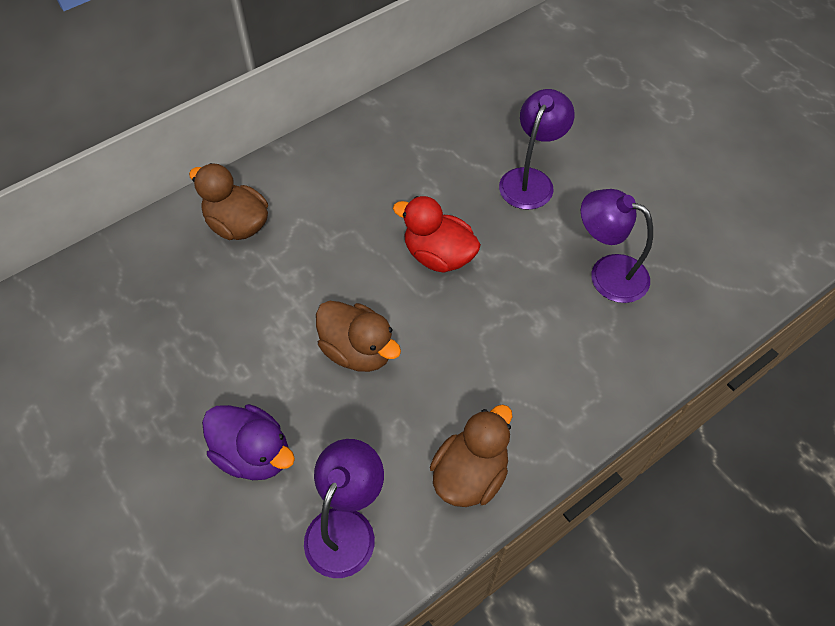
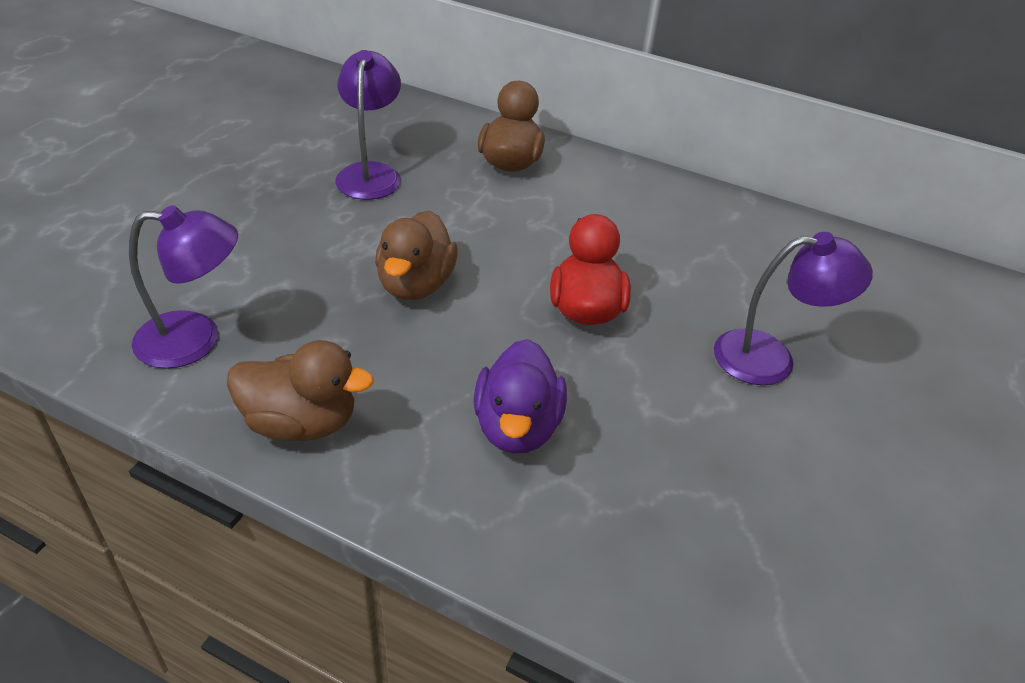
camera: 60 degrees right, 15 degrees down
(253, 454) = (255, 251): purple duck -> purple duck (517, 427)
(607, 273) = (689, 480): purple lamp -> purple lamp (370, 173)

